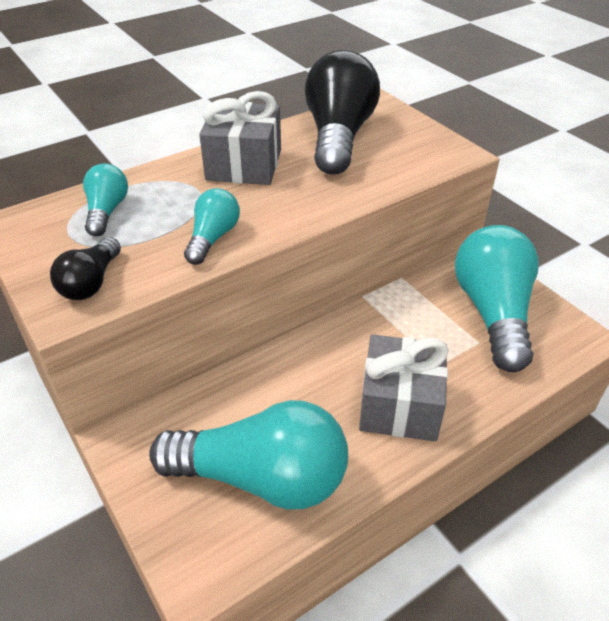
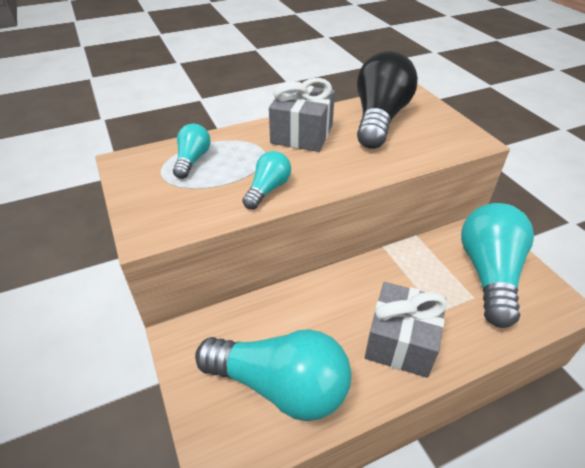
camera: 10 degrees right, 0 degrees up
(91, 282) = (169, 214): black light bulb -> none

